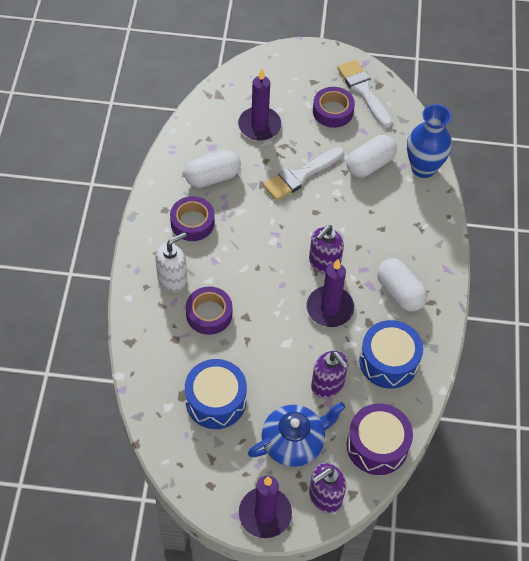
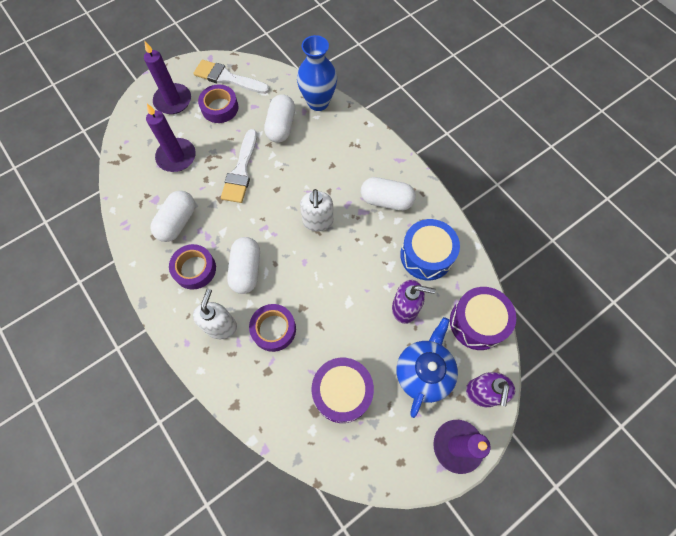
camera: 40 degrees left, 10 degrees up
(216, 401) = (342, 392): blue drum -> purple drum
(230, 254) = (246, 270): none -> white capsule
(324, 263) = (318, 221): purple soap dispenser -> white soap dispenser
(330, 308) = (353, 251): purple candle -> purple candle (173, 101)

